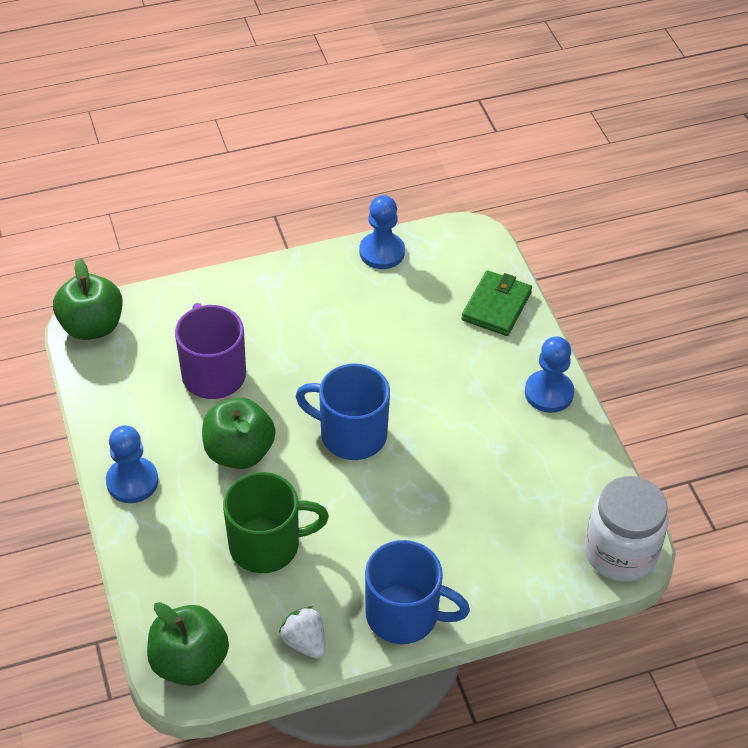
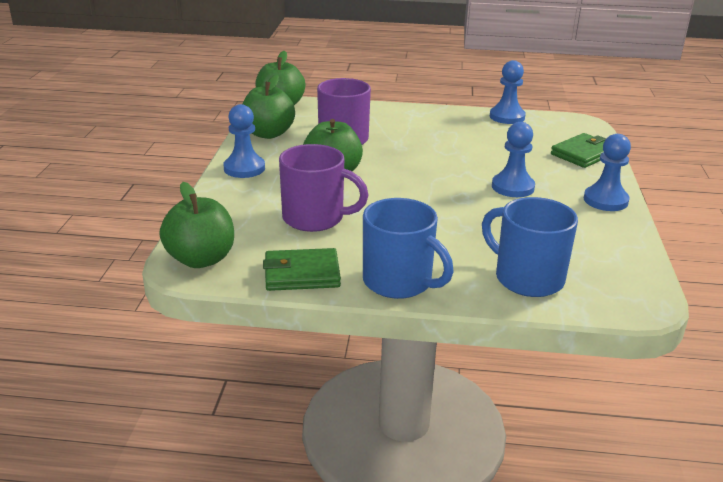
camera: 25 degrees right, 20 degrees down
(115, 397) = (268, 134): none -> green apple
(267, 545) = (315, 218): green mug -> purple mug
(305, 642) = (302, 274): white strawberry -> green wallet
(351, 434) = (424, 184): blue mug -> blue mug (527, 278)
(446, 404) = (512, 187): none -> blue pawn
(620, 552) = (629, 299): white jar -> none

